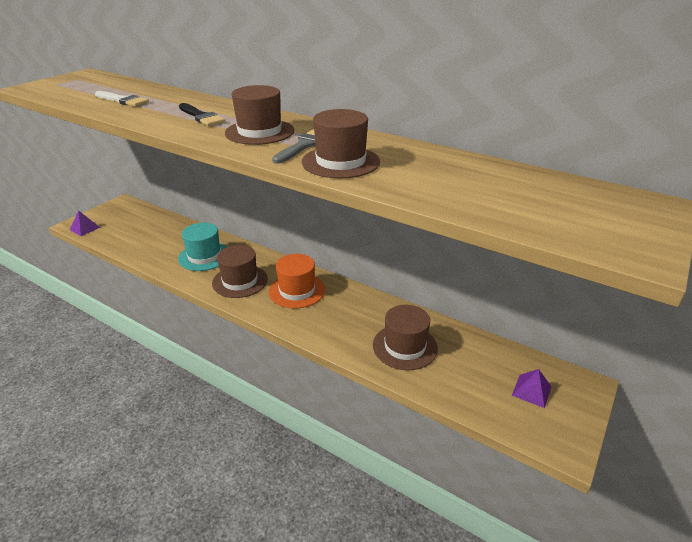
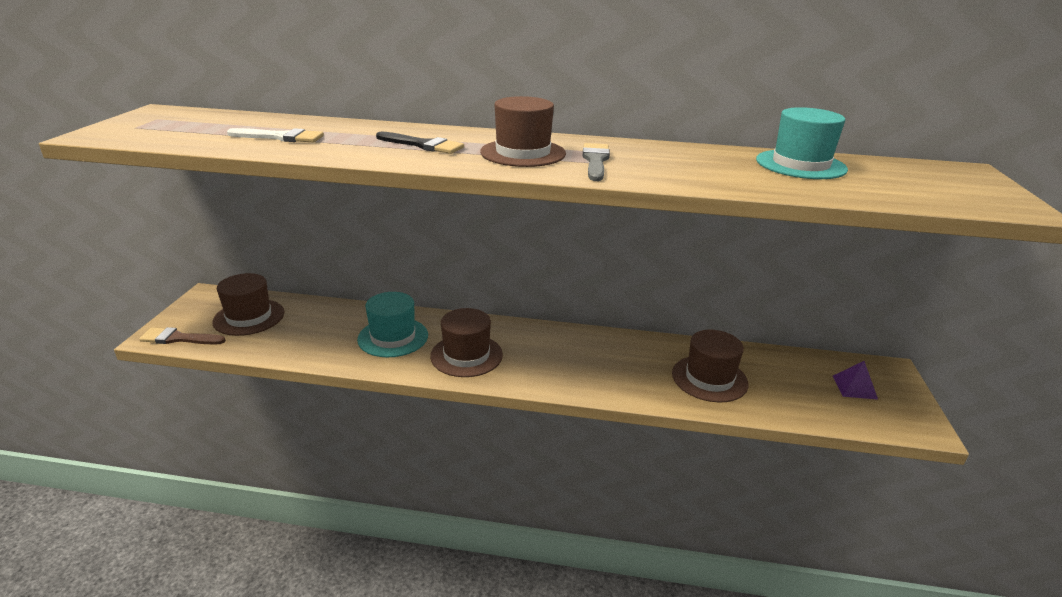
camera: 25 degrees left, 5 degrees down
(84, 228) = (178, 338): purple pyramid -> brown brush
(297, 290) = (544, 350): orange hat -> none
(340, 162) = (660, 171): brown hat -> brown hat (249, 317)
(479, 173) = (800, 164): none -> turquoise hat

